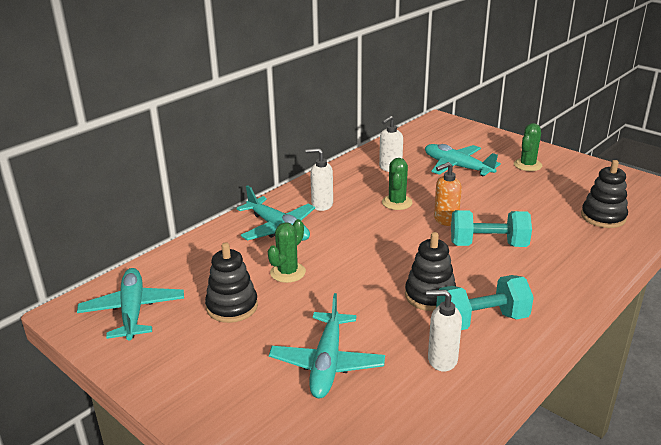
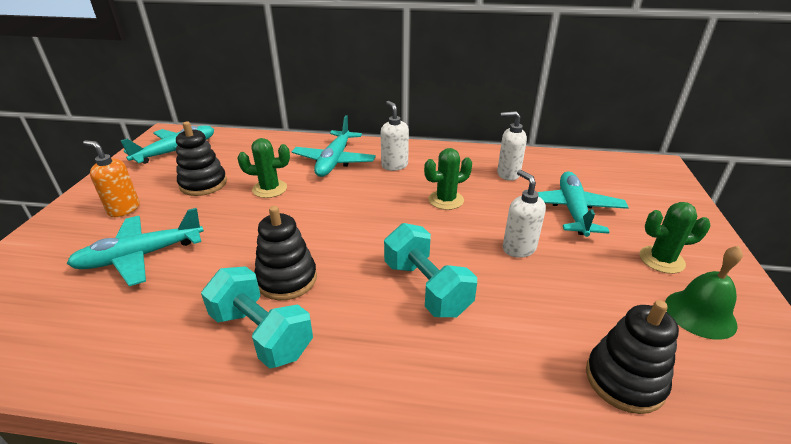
camera: 55 degrees right, 5 degrees up
(442, 360) = (172, 326): white soap dispenser -> white soap dispenser (518, 248)
(445, 220) = (447, 240): orange soap dispenser -> orange soap dispenser (124, 209)
(575, 177) = (700, 314): none -> green bell

